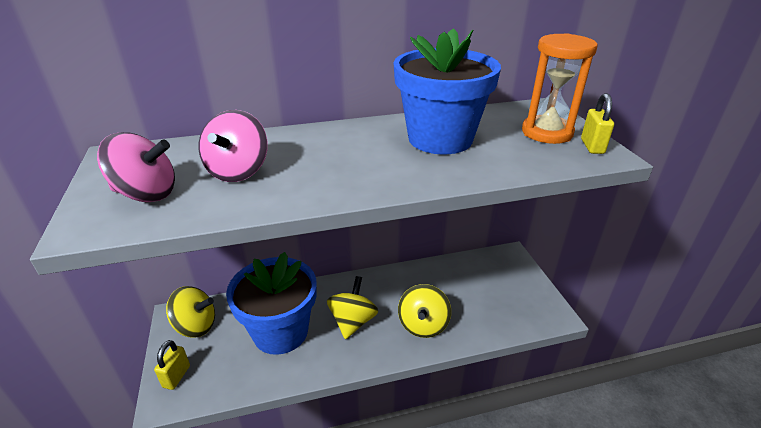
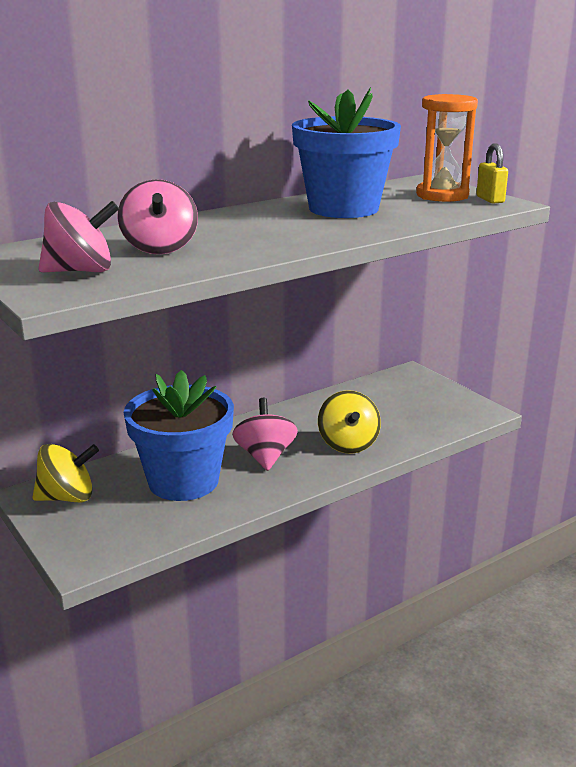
camera: 20 degrees left, 10 degrees down
(176, 376) = (80, 541): yellow padlock -> none
(353, 321) = (265, 456): yellow spinning top -> pink spinning top

